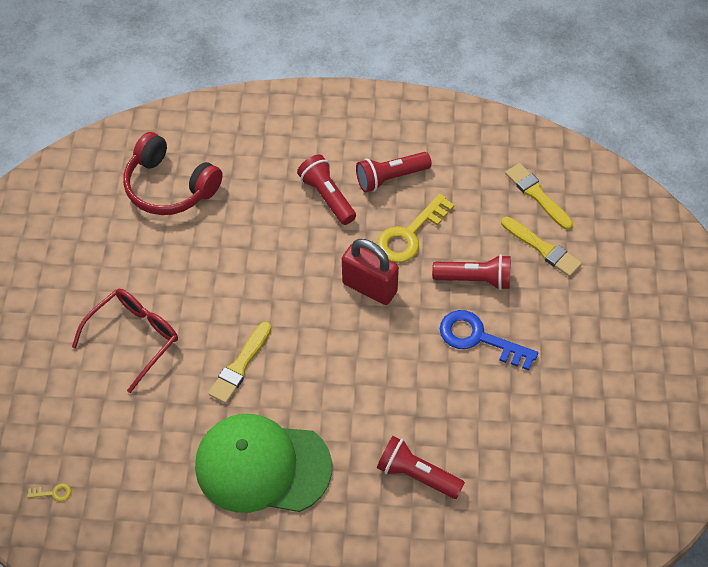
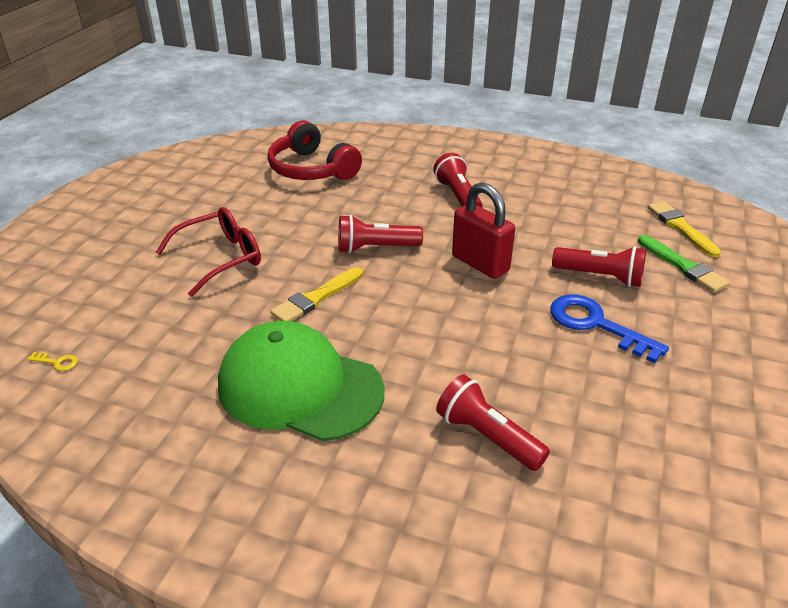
camera: 15 degrees right, 20 degrees down
(390, 178) = (525, 194): red flashlight -> red flashlight (375, 248)
(409, 235) = (535, 234): yellow key -> none
(542, 248) = (683, 266): yellow brush -> green brush

